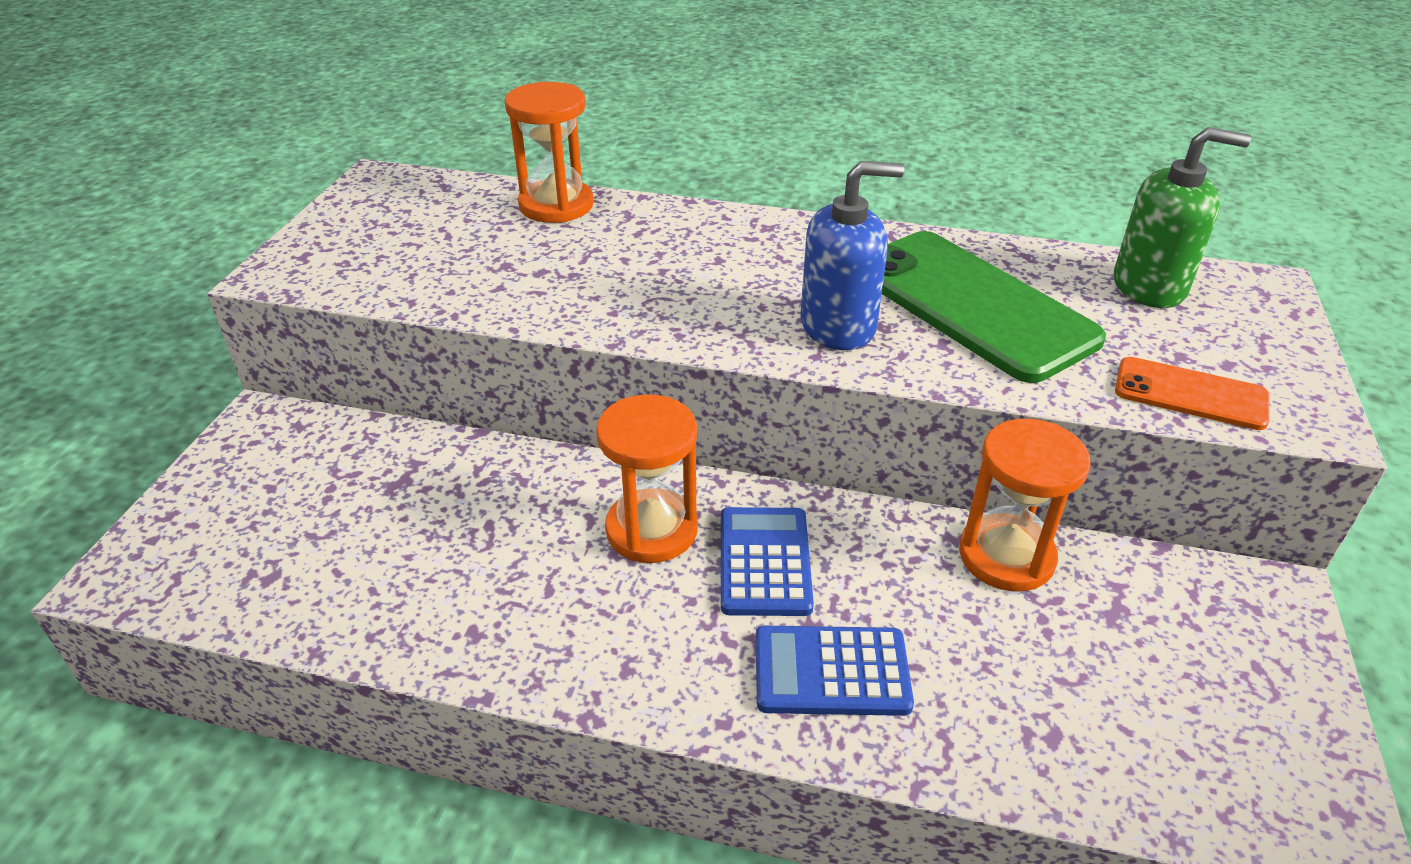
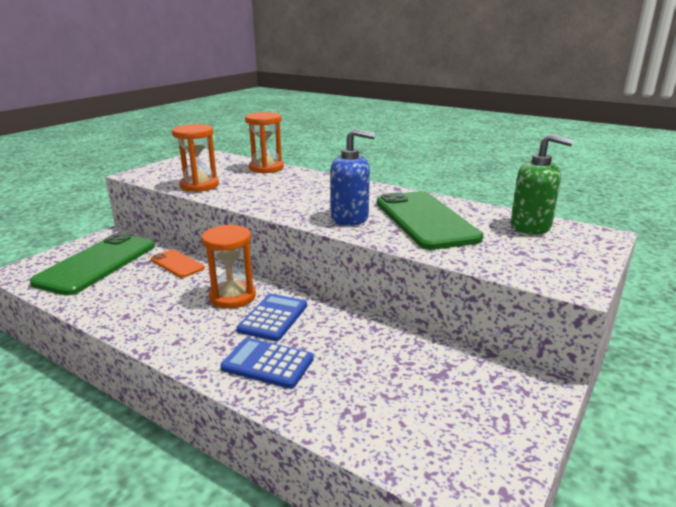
camera: 20 degrees right, 15 degrees down
(297, 510) = (97, 264): none -> green phone
(1006, 556) = (397, 340): orange hourglass -> orange hourglass (199, 185)
(1190, 394) = (511, 266): orange phone -> orange phone (177, 264)

